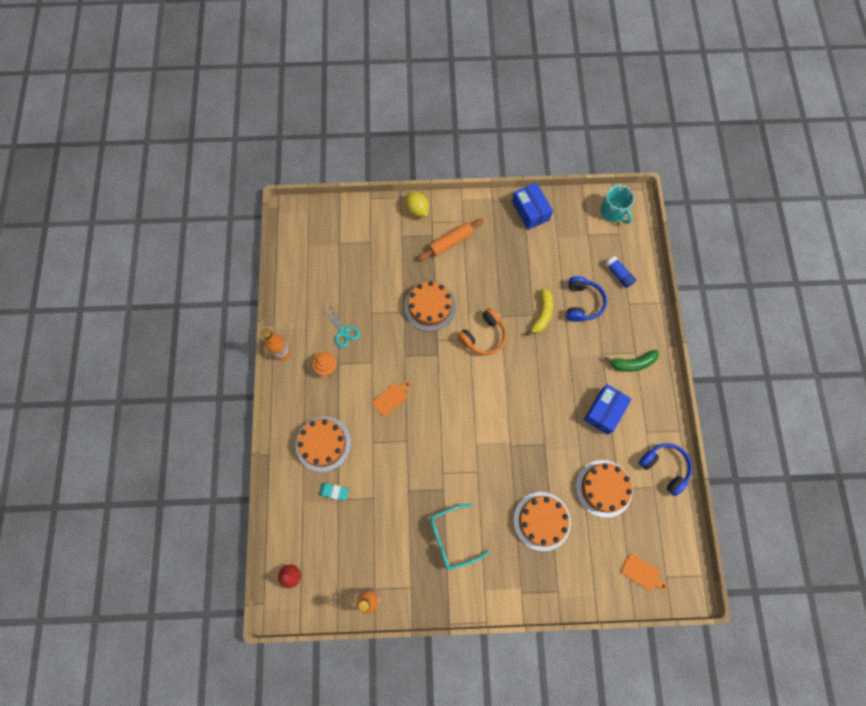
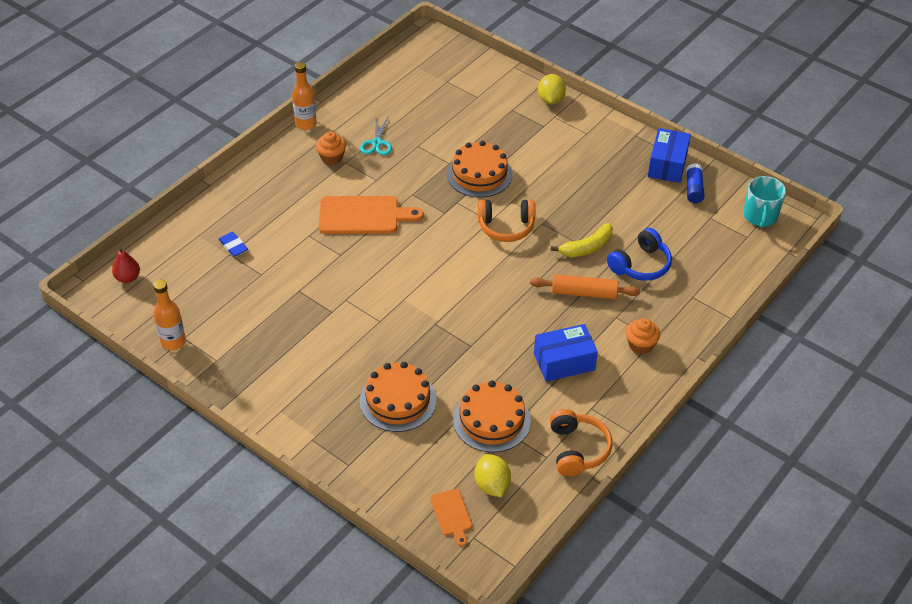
camera: 40 degrees right, 25 degrees down
(323, 444) = (265, 207): orange cake -> none
(334, 491) = (233, 246): turquoise eraser -> blue eraser
(391, 398) = (363, 216): orange cutting board -> orange cutting board, size x1.94
(450, 242) = (556, 141): orange rolling pin -> orange rolling pin (584, 293)
(452, 538) = (296, 352): turquoise glasses -> none
(618, 274) = (708, 267): blue glue stick -> blue glue stick (693, 189)
(632, 363) = (640, 345): green banana -> orange cupcake
(644, 533) = (492, 485): none -> yellow lemon
(664, 467) = (577, 449): blue headphones -> orange headphones

